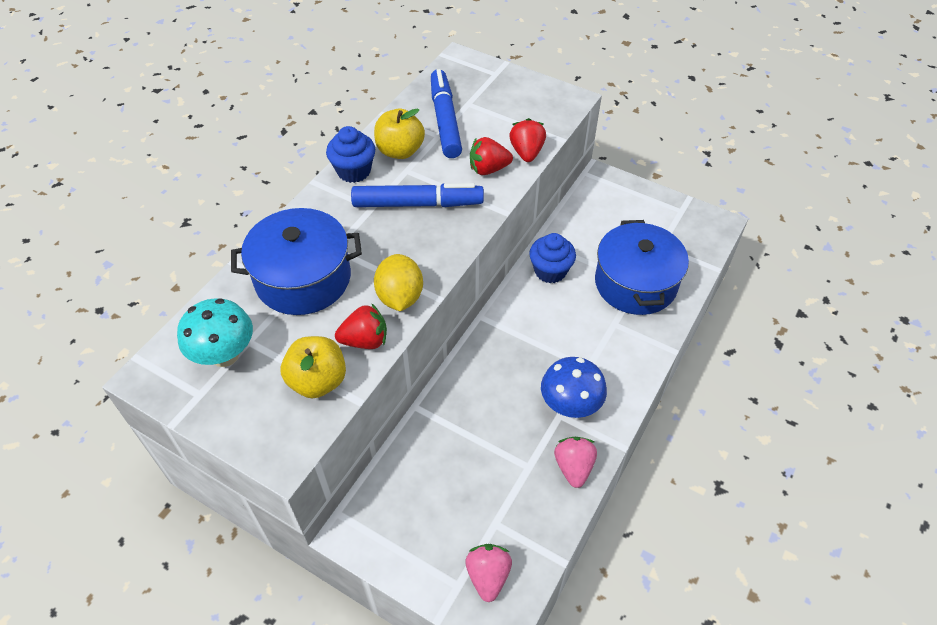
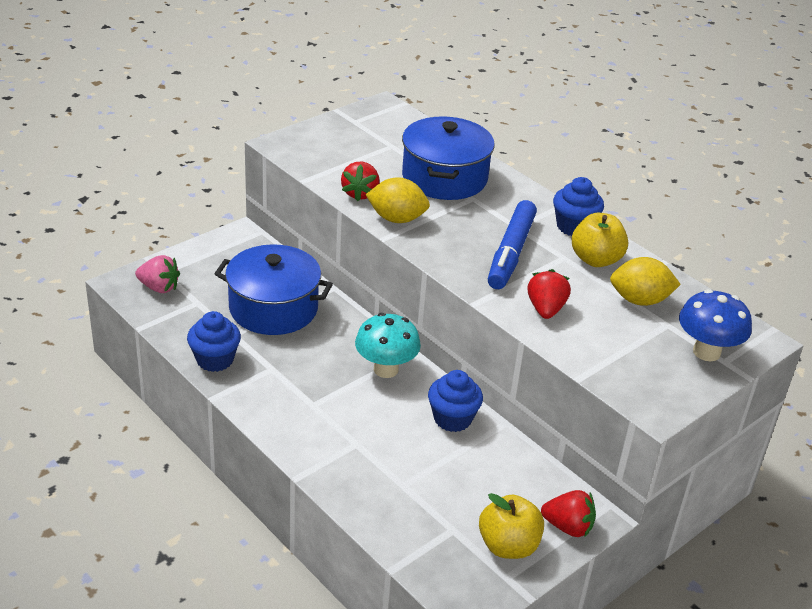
camera: 105 degrees right, 15 degrees down
(225, 355) = (384, 135): turquoise mushroom -> turquoise mushroom (386, 369)
(318, 381) = (334, 167): yellow apple -> yellow apple (508, 546)
(445, 120) = (639, 300): blue marker -> yellow lemon
(527, 152) = (564, 343): red strawberry -> red strawberry (568, 527)
(570, 406) = (277, 378): blue mushroom -> blue mushroom (706, 352)
(573, 467) = (215, 360): pink strawberry -> blue cupcake
(635, 283) = (403, 482): blue pot -> blue pot (273, 308)

